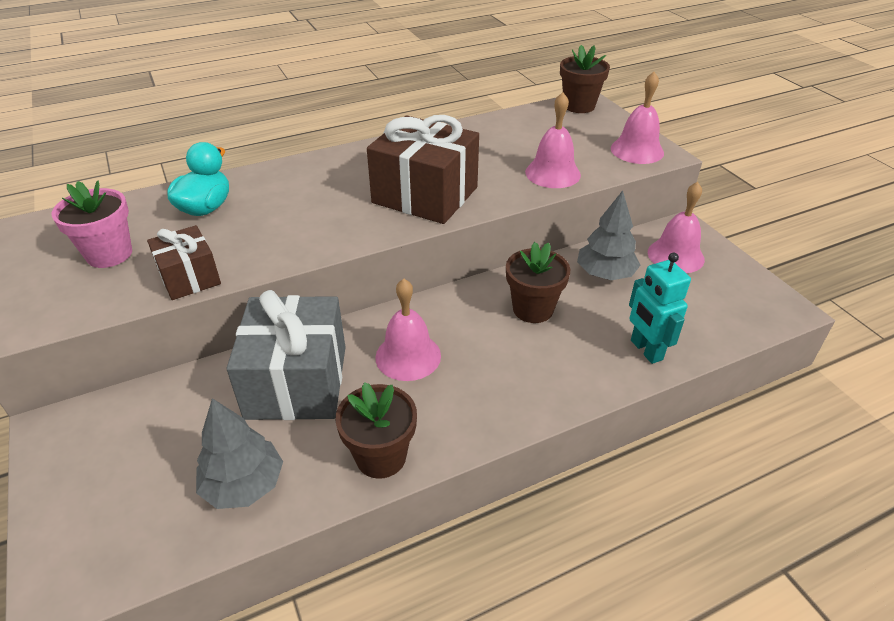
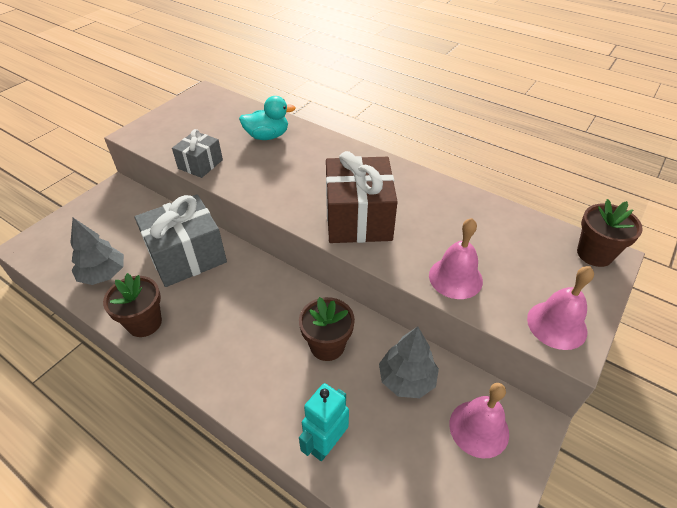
camera: 60 degrees right, 5 degrees up
(109, 254) = (203, 128): pink flower pot -> none
(189, 277) = (200, 164): brown gift -> grey gift
(408, 356) = (236, 296): pink bell -> none

